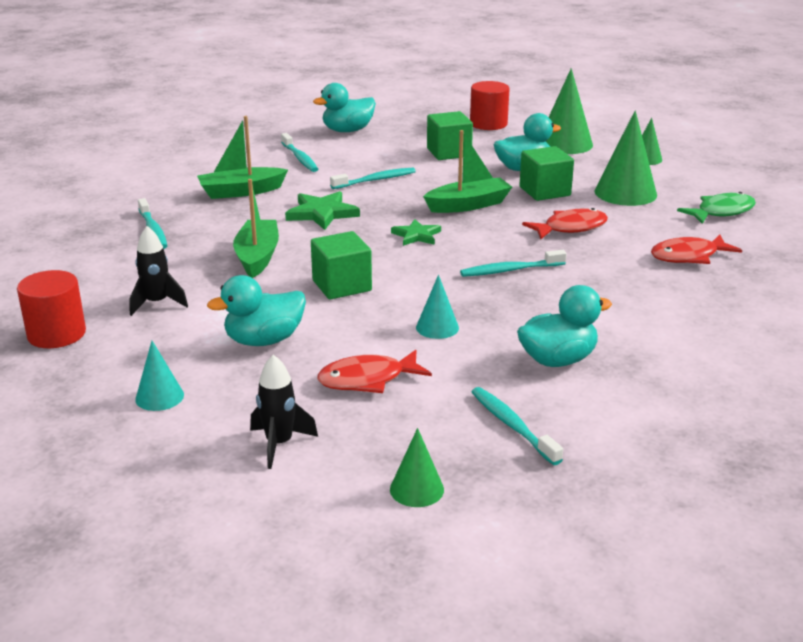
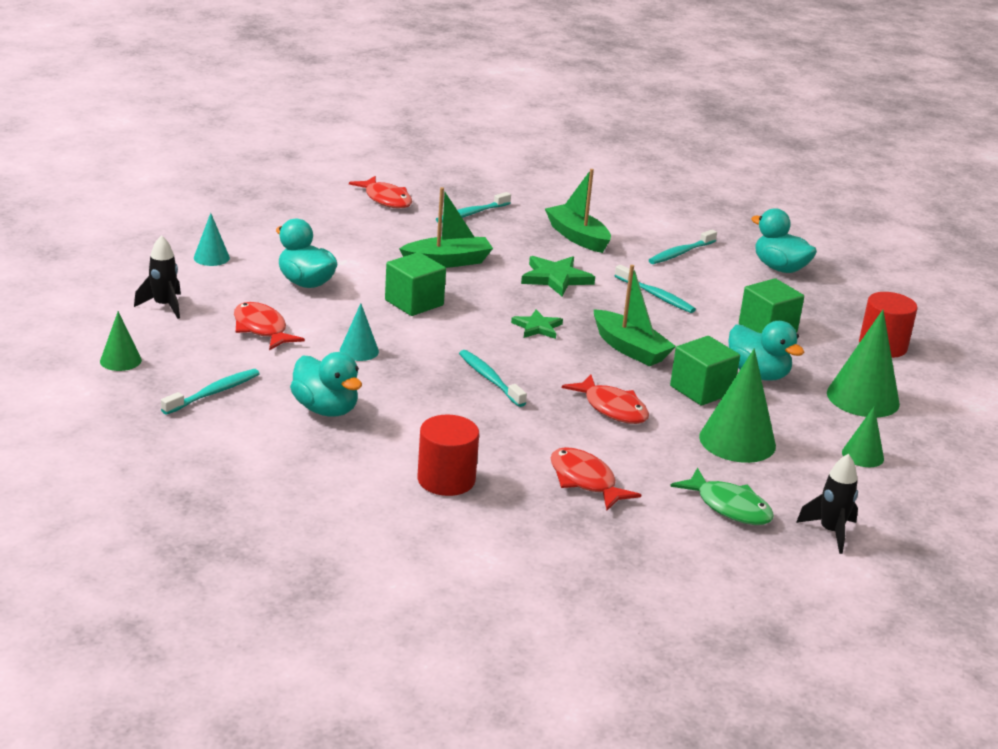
camera: 70 degrees right, 0 degrees up
(56, 334) = (283, 210): red cylinder -> red cylinder (446, 480)
(80, 269) = (386, 199): none -> red fish
(157, 303) = (345, 235): black rocket -> black rocket (830, 532)

